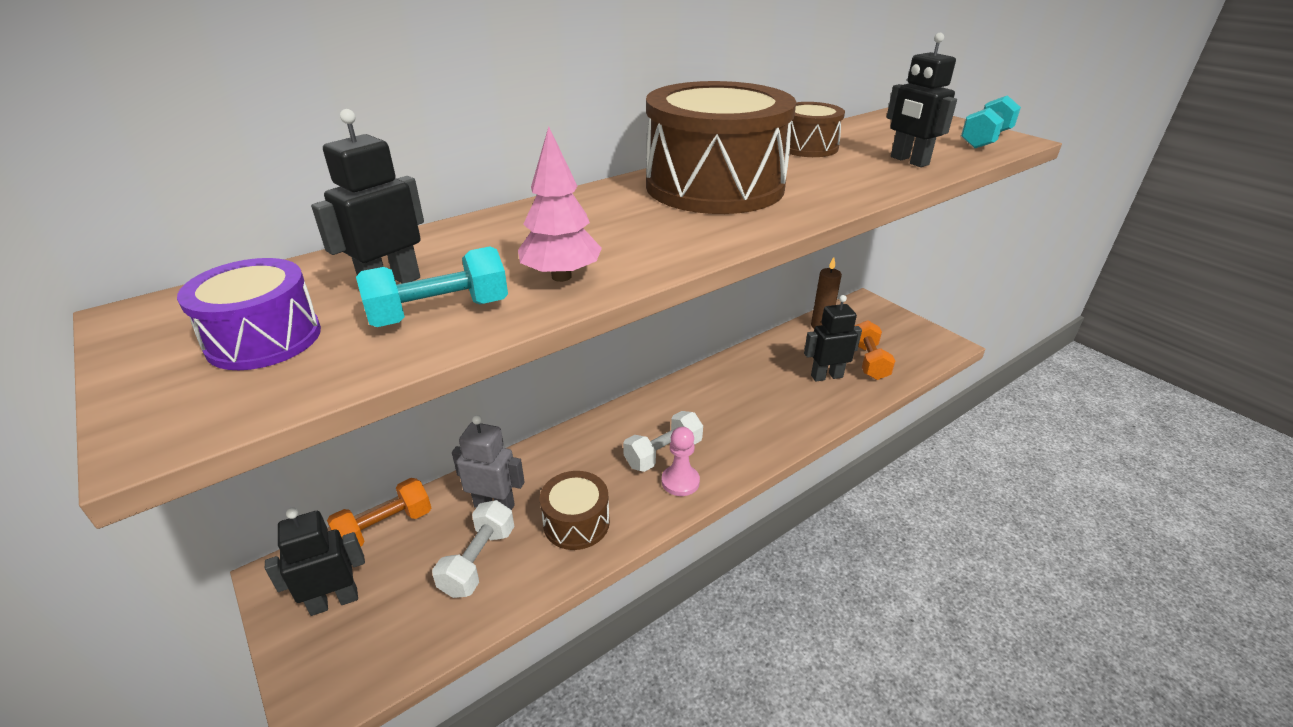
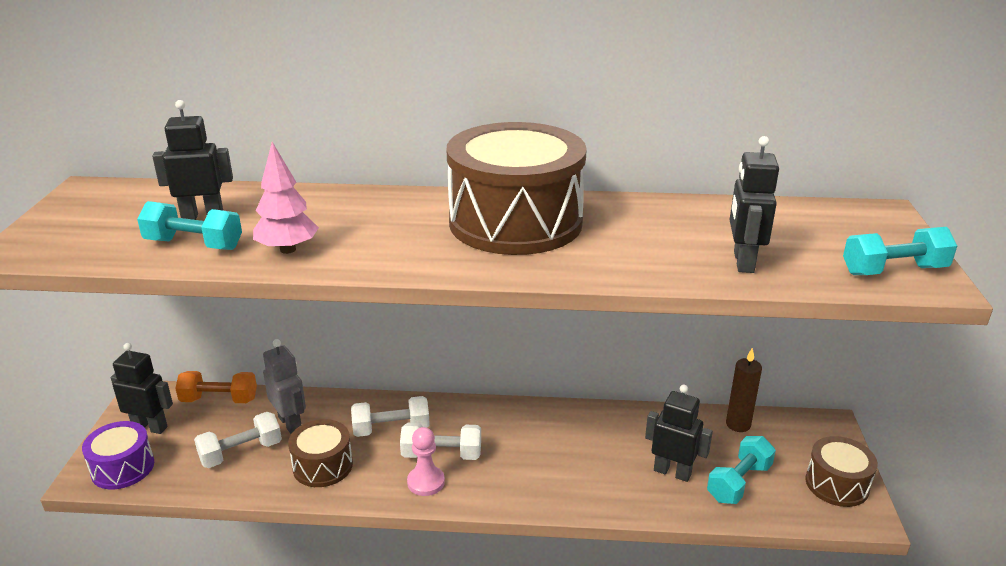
camera: 40 degrees right, 5 degrees down
(264, 339) = (107, 224): purple drum -> purple drum (123, 468)
(596, 457) = (391, 429): none -> white dumbbell
(807, 147) = (675, 214): brown drum -> brown drum (837, 484)
(868, 361) = (739, 482): orange dumbbell -> turquoise dumbbell

